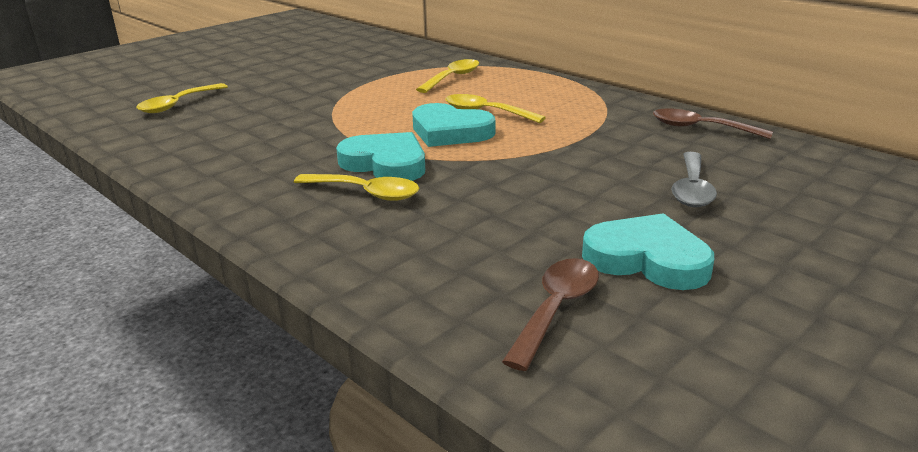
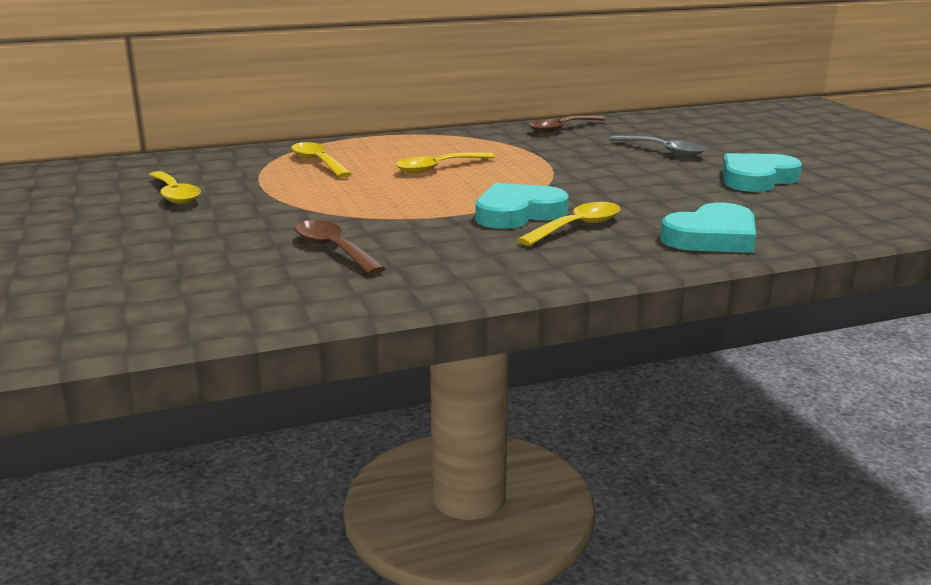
camera: 65 degrees left, 5 degrees down
(178, 104) = (172, 278): yellow spoon -> yellow spoon (174, 194)
(450, 132) = (469, 184): turquoise heart -> turquoise heart (712, 237)
(556, 309) = (809, 208): brown spoon -> brown spoon (334, 249)

